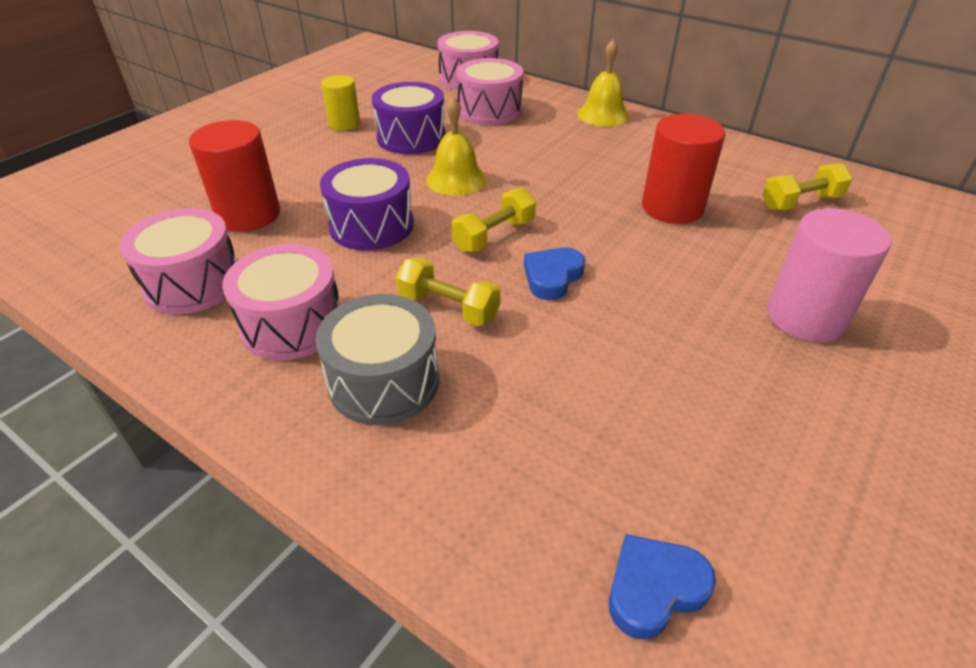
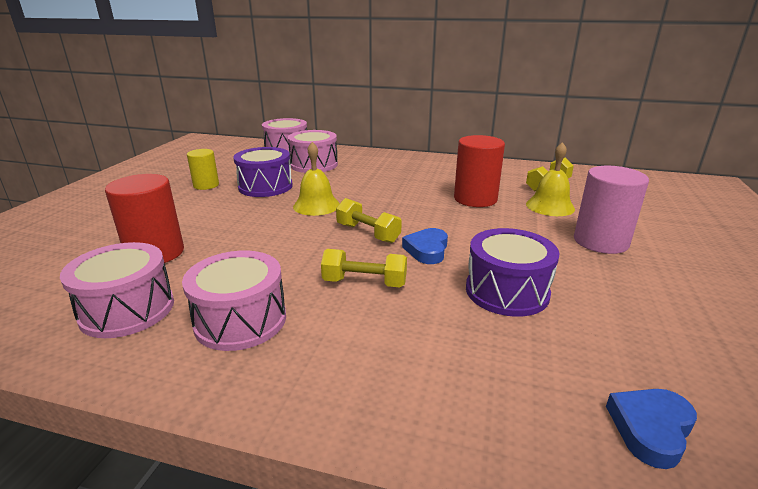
camera: 20 degrees left, 15 degrees down
(371, 225) = (268, 243): purple drum -> purple drum (507, 291)
(384, 381) = (346, 343): grey drum -> none
(494, 236) = (368, 233): yellow dumbbell -> yellow dumbbell turned 75 degrees counterclockwise
(603, 114) = (393, 158): yellow bell -> yellow bell (550, 206)

